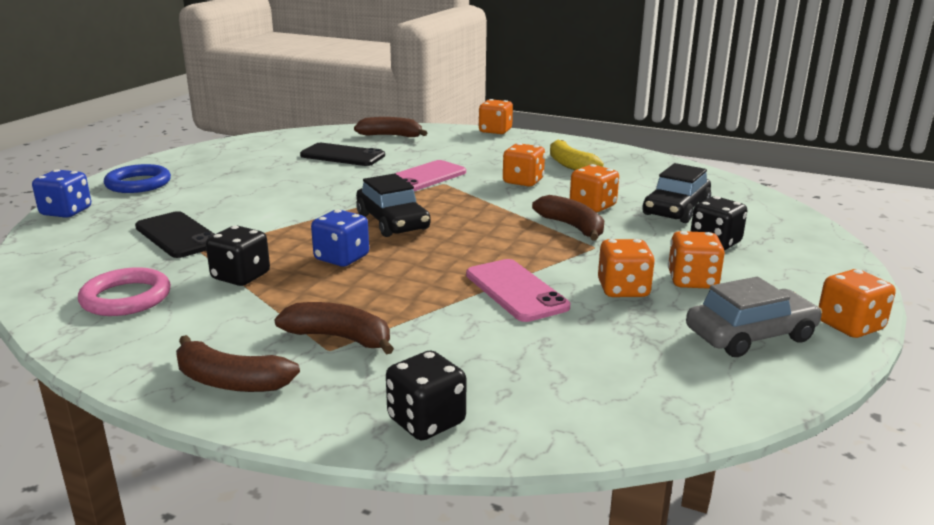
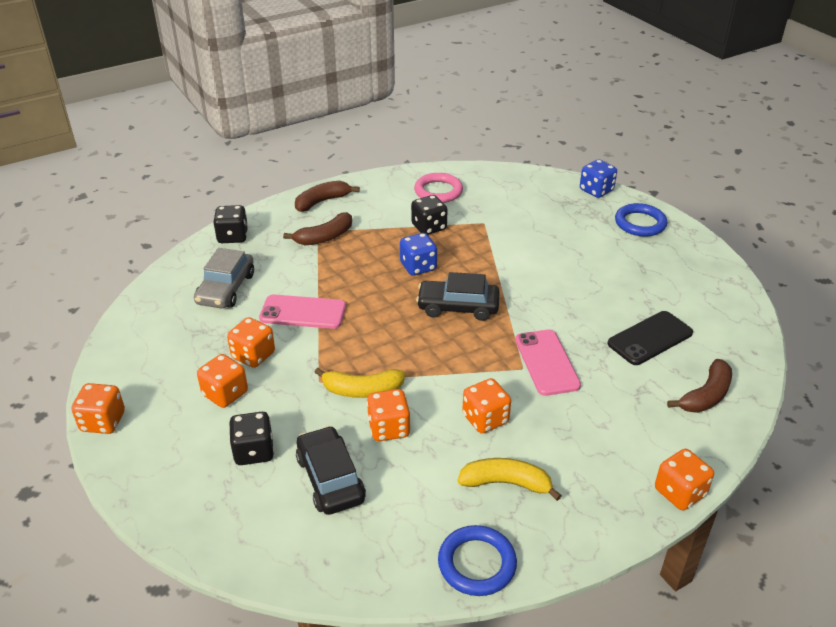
camera: 125 degrees right, 15 degrees up
(178, 235) = (515, 220): black phone -> none
(572, 227) = (362, 390): brown banana -> yellow banana
(643, 159) = (477, 563): none -> blue ring
(750, 335) = (152, 371): grey car -> grey car (226, 289)

